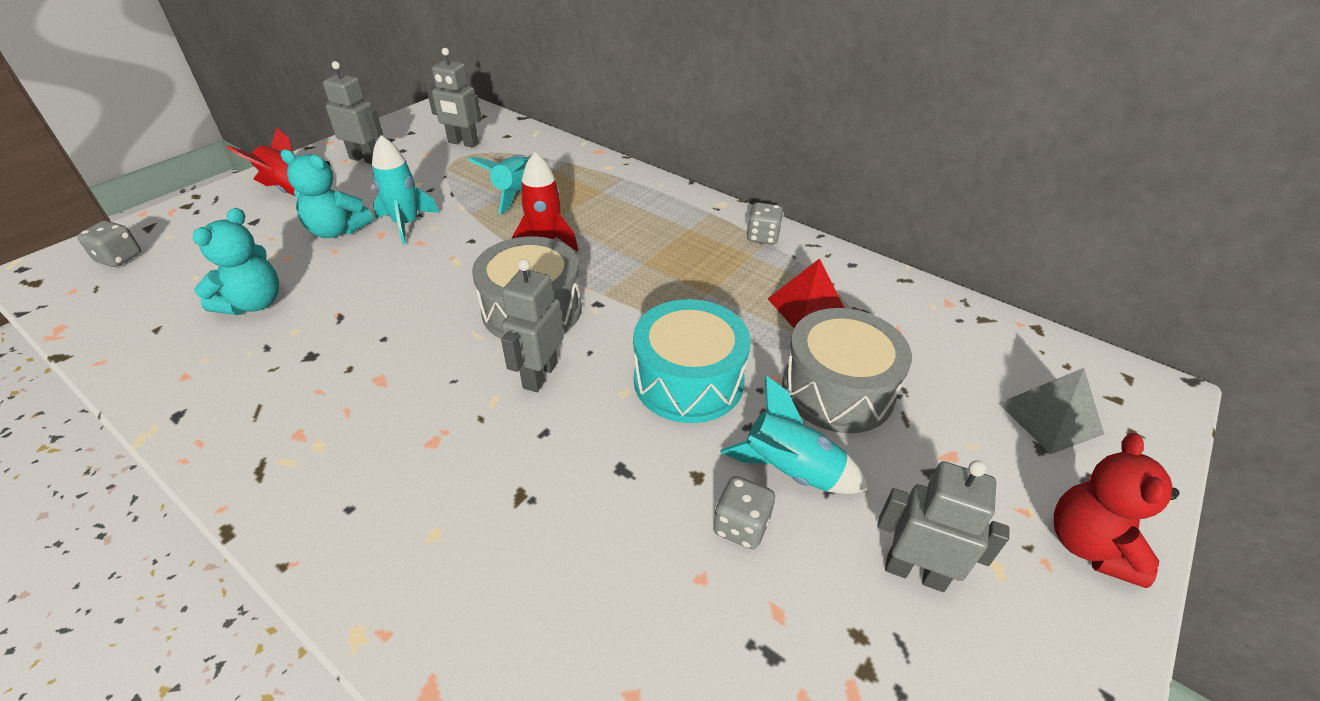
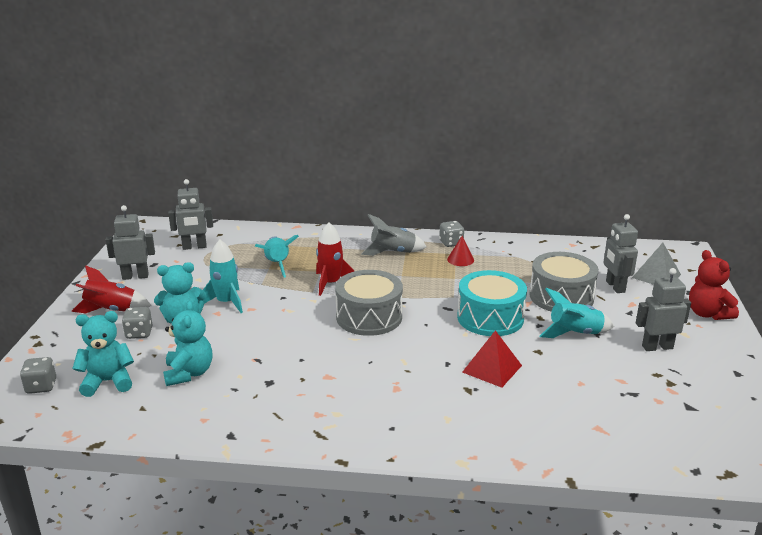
camera: 30 degrees left, 15 degrees down
(175, 279) = (108, 382): none -> turquoise teddy bear
(540, 375) = (413, 342): grey robot -> grey robot (615, 286)
(670, 225) = (393, 252): none -> grey rocket
(741, 526) = (576, 360): grey dice -> grey dice (139, 333)
(748, 267) = (460, 259): none -> red cone
(807, 308) = (511, 268): red pyramid -> red pyramid (492, 368)

